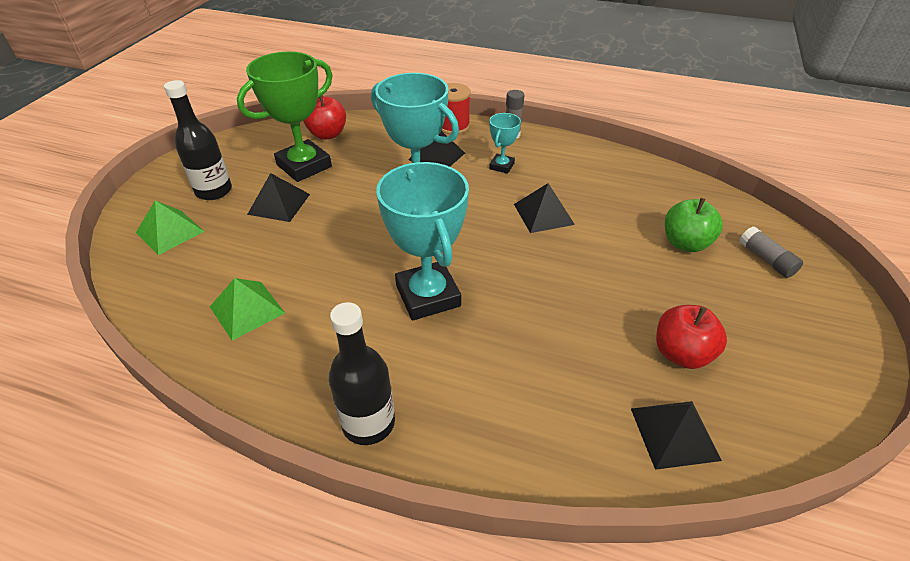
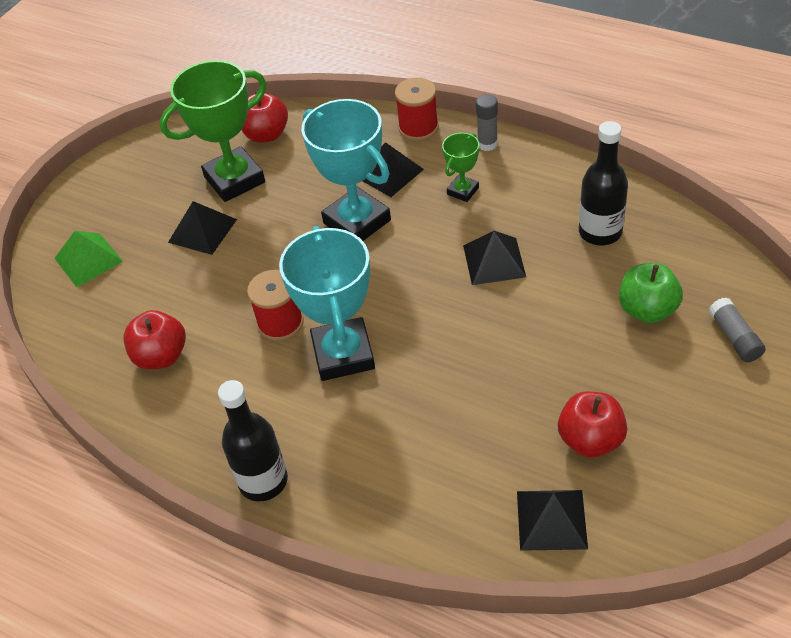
camera: 15 degrees right, 5 degrees up
(214, 191) = (134, 209): black bottle -> black bottle (600, 232)
(247, 309) = (161, 356): green pyramid -> red apple
(363, 273) = (280, 323): none -> red spool
(501, 166) = (463, 191): turquoise trophy -> green trophy

